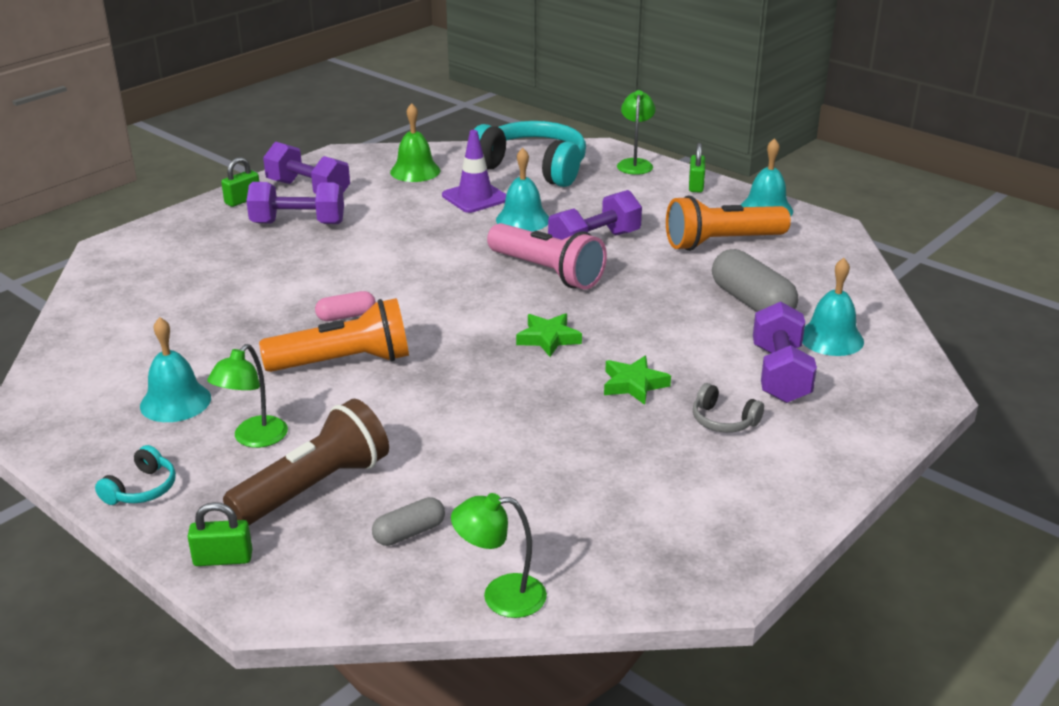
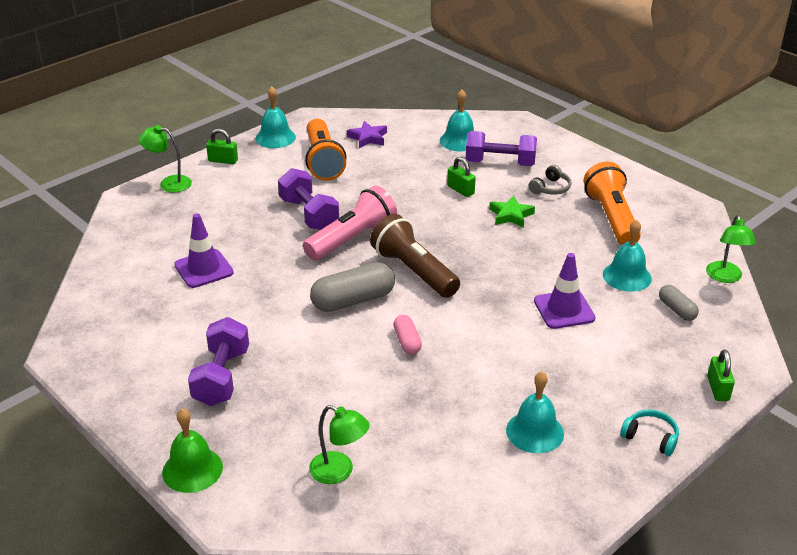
camera: 85 degrees left, 5 degrees up
(243, 200) = (151, 421): green padlock -> green padlock (460, 190)
(254, 439) = (583, 383): green lamp -> green lamp (339, 472)
(308, 190) = (144, 373): purple dumbbell -> none
(314, 487) = (637, 351): brown flashlight -> brown flashlight (414, 271)
(344, 362) = (478, 341): orange flashlight -> orange flashlight (611, 218)
(408, 427) = (564, 310): none -> purple traffic cone
(415, 171) = (129, 303): green bell -> green bell (192, 469)
(523, 219) = (256, 245): turquoise bell -> turquoise bell (627, 276)
(533, 168) = (154, 235): turquoise headphones -> none
(548, 338) = (451, 245): green star -> none
(751, 302) = (411, 161): grey capsule -> grey capsule (353, 300)
(799, 268) = (368, 138): none -> purple star

